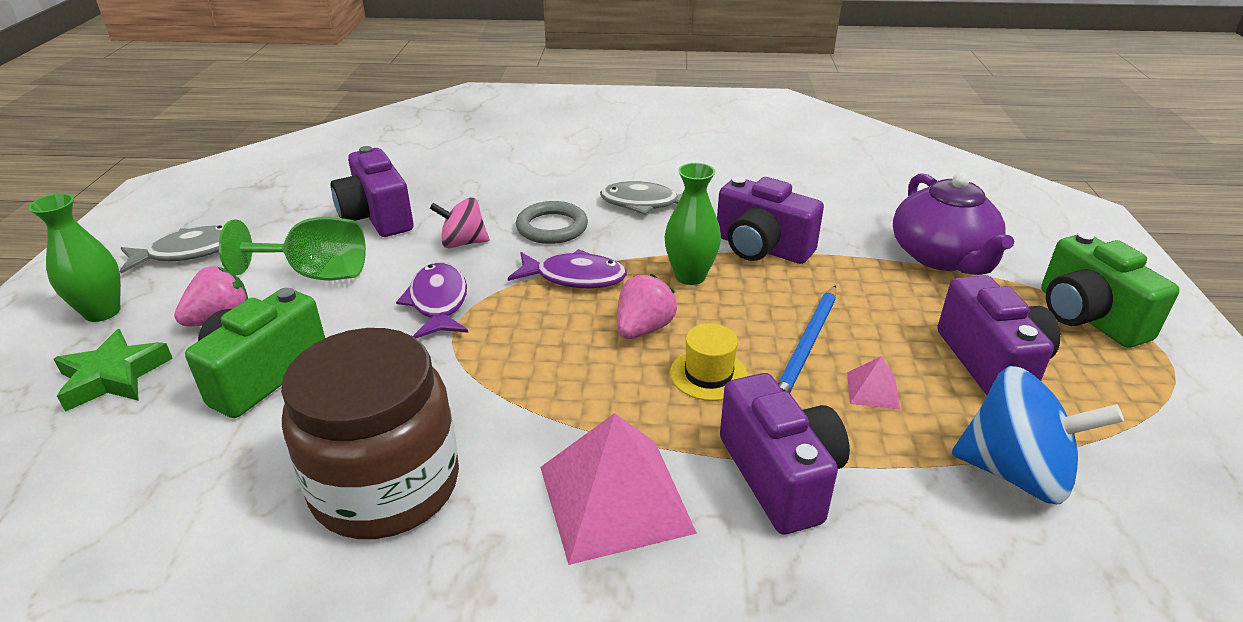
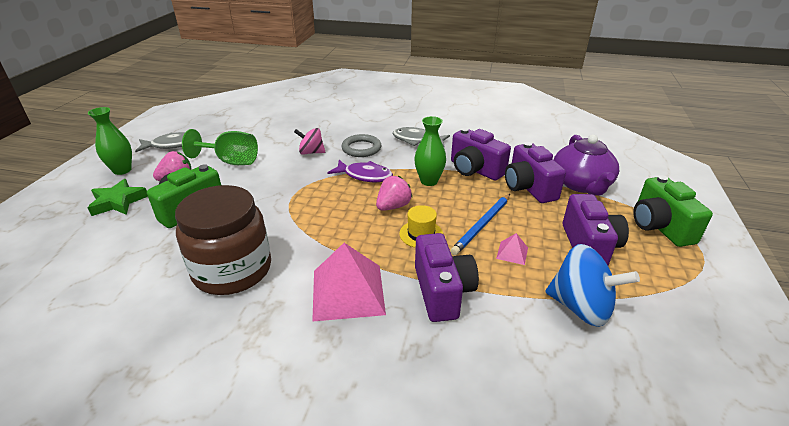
camera: 10 degrees right, 0 degrees up
(377, 217) = (271, 135): purple camera -> purple camera (528, 188)
(438, 302) = (288, 182): purple fish -> none

